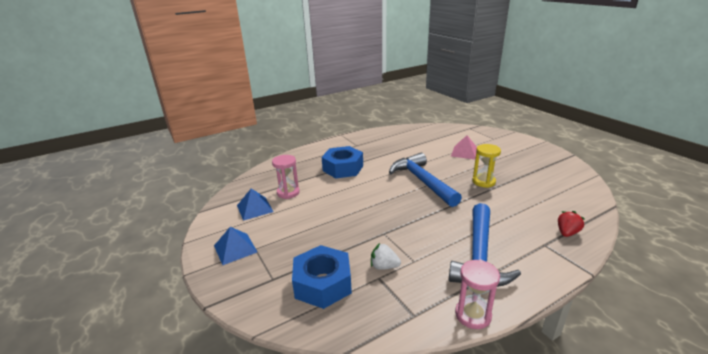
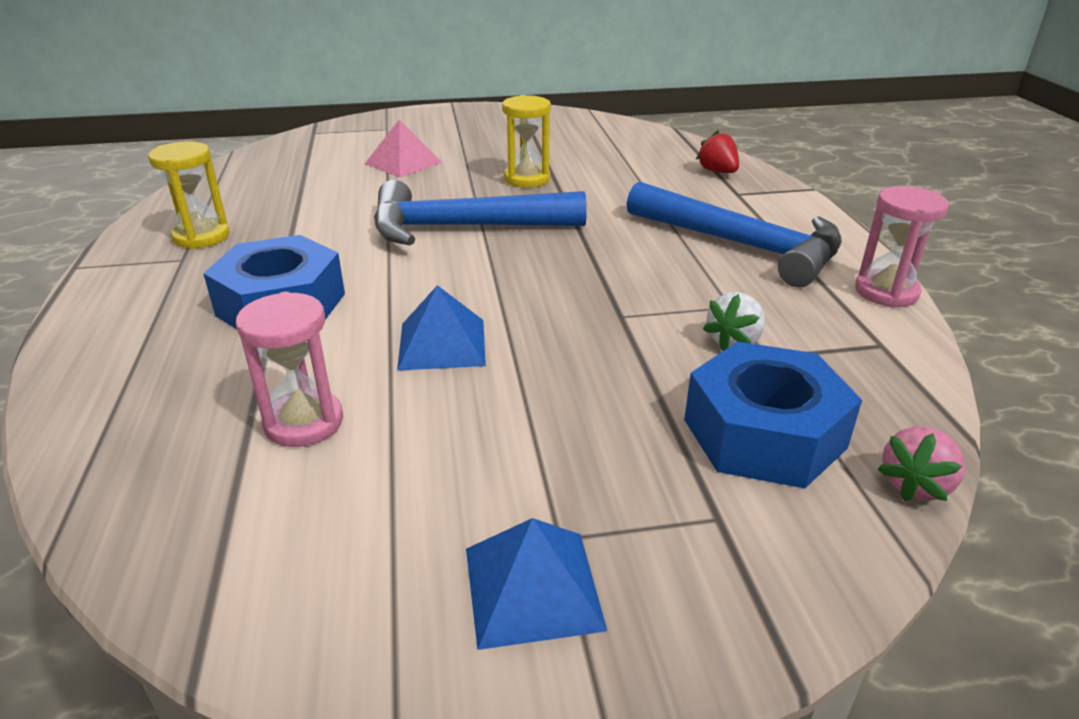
camera: 70 degrees left, 5 degrees up
(255, 208) = (325, 511): blue pyramid -> blue pyramid (442, 344)
(307, 331) = (915, 485): none -> pink strawberry
(371, 142) = (202, 237): none -> yellow hourglass

